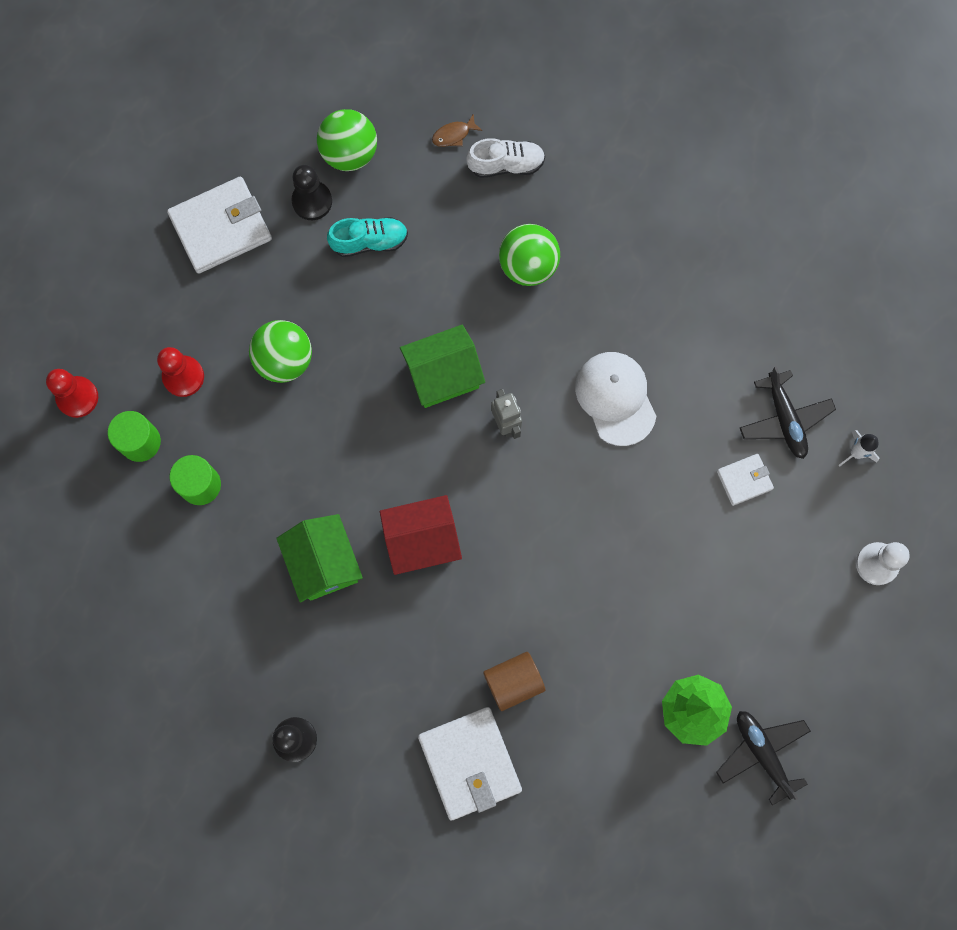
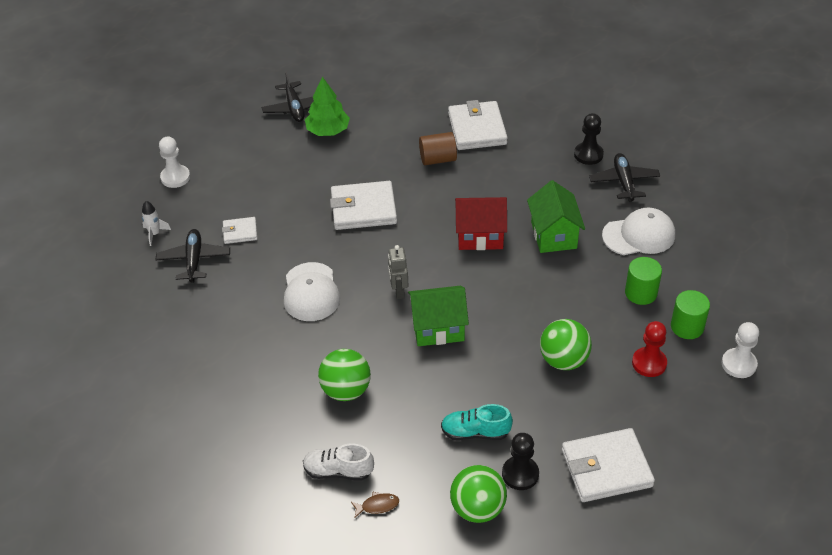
camera: 165 degrees left, 30 degrees down
(77, 397) = (739, 364): red pawn -> white pawn
(209, 587) = (639, 235): none -> white cap
(238, 690) = (624, 182): none -> black plane
(592, 558) = (363, 209): none -> white wallet

